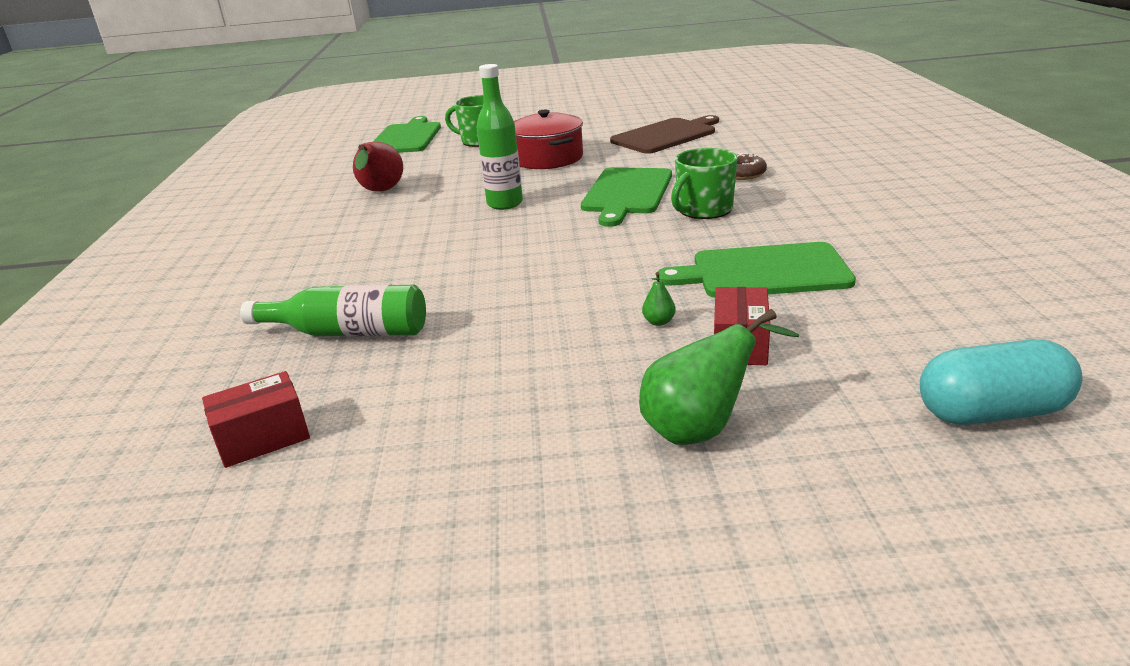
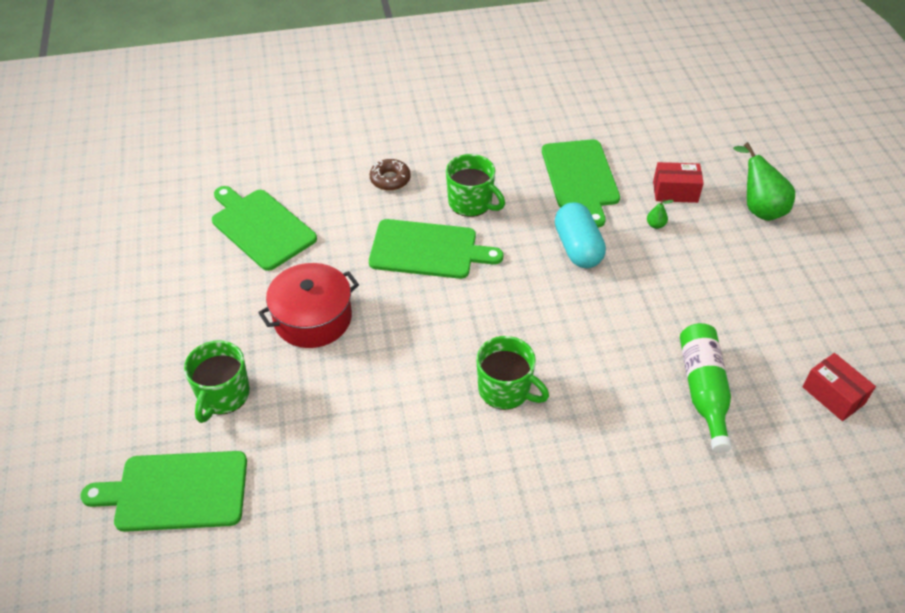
camera: 100 degrees left, 20 degrees up
(380, 192) = (399, 458): red pear -> none
(423, 228) = (505, 390): none -> green mug
(505, 204) = (446, 335): green bottle -> none
(666, 135) = (261, 227): brown cutting board -> green cutting board
(991, 412) = (716, 119): turquoise capsule -> turquoise capsule (577, 248)

